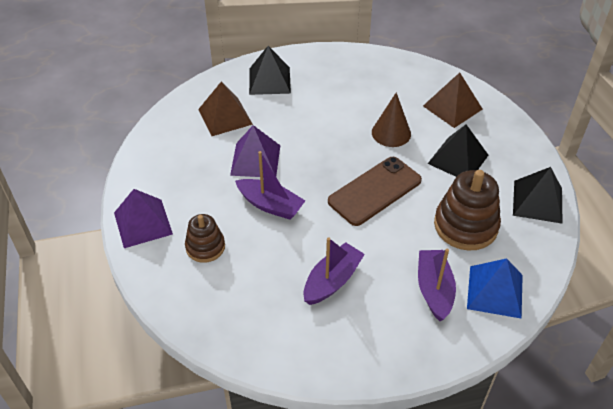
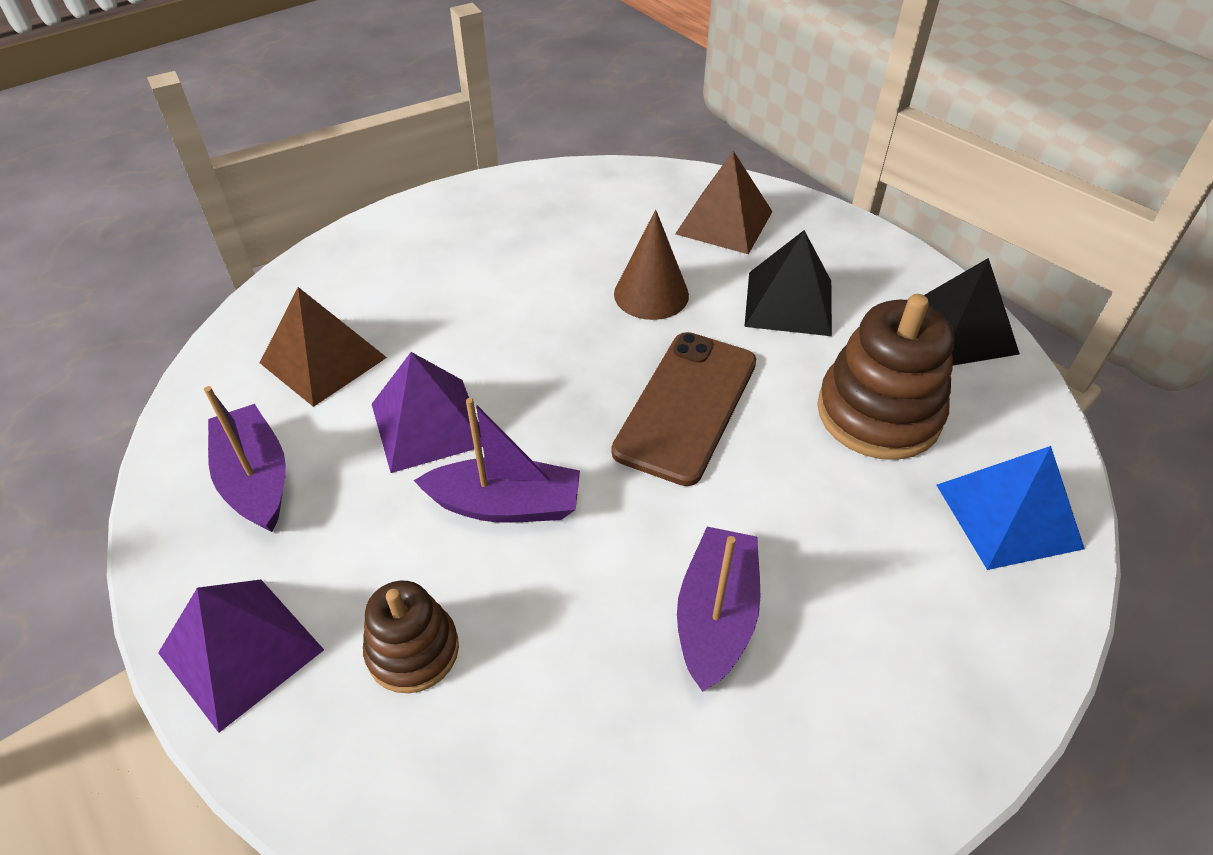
camera: 25 degrees left, 0 degrees up
(269, 80) = (379, 269): black pyramid -> none
(434, 289) = (908, 555): purple boat -> purple boat (256, 479)

